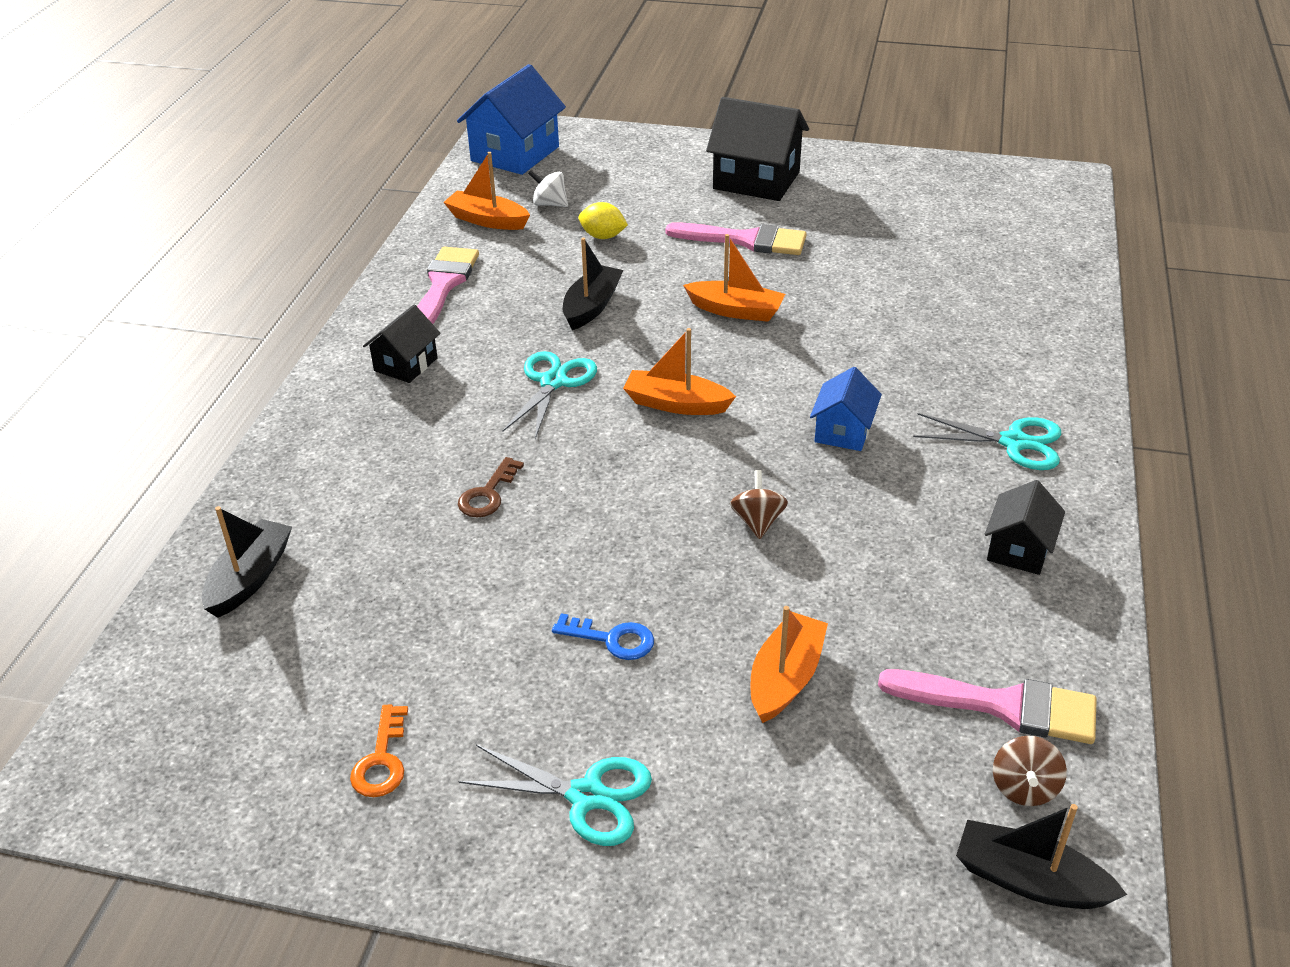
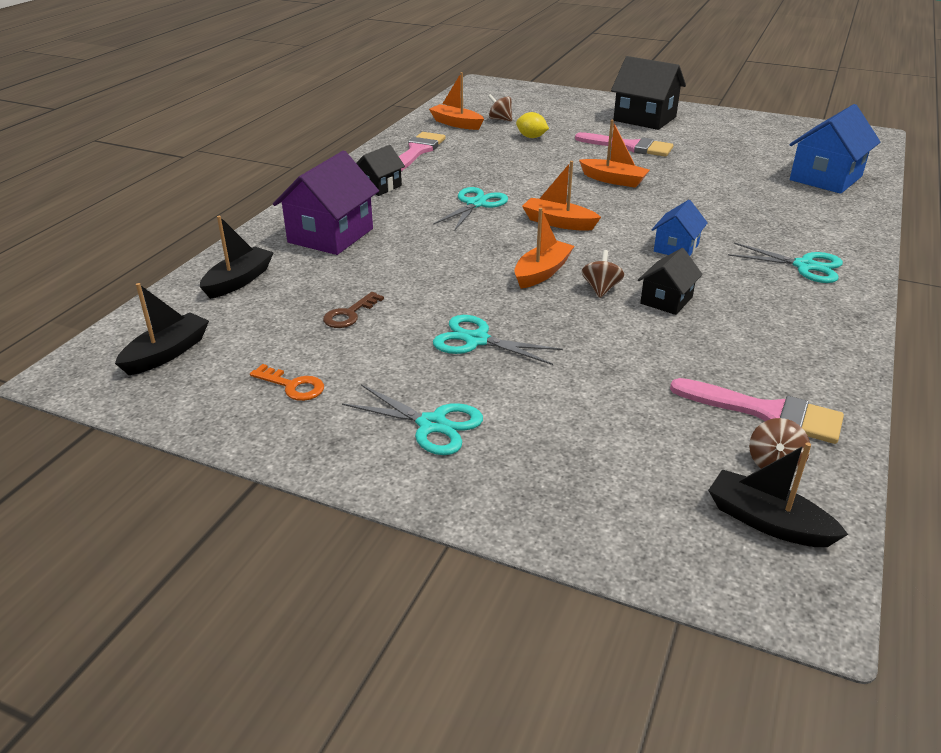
camera: 10 degrees right, 5 degrees down
(359, 471) = (330, 235): none -> purple house
(382, 760) = (292, 386): orange key -> orange key turned 75 degrees counterclockwise
(488, 494) = (413, 255): brown key -> brown key (349, 314)
(515, 154) = (484, 95): blue house -> blue house (825, 178)
(549, 204) = (500, 119): white spinning top -> brown spinning top
(591, 306) = (513, 170): black boat -> black boat (167, 353)
(611, 639) = (476, 340): blue key -> turquoise scissors
(785, 678) = (599, 376): orange boat -> orange boat (542, 272)
(1019, 549) = (797, 324): black house -> black house (666, 300)

